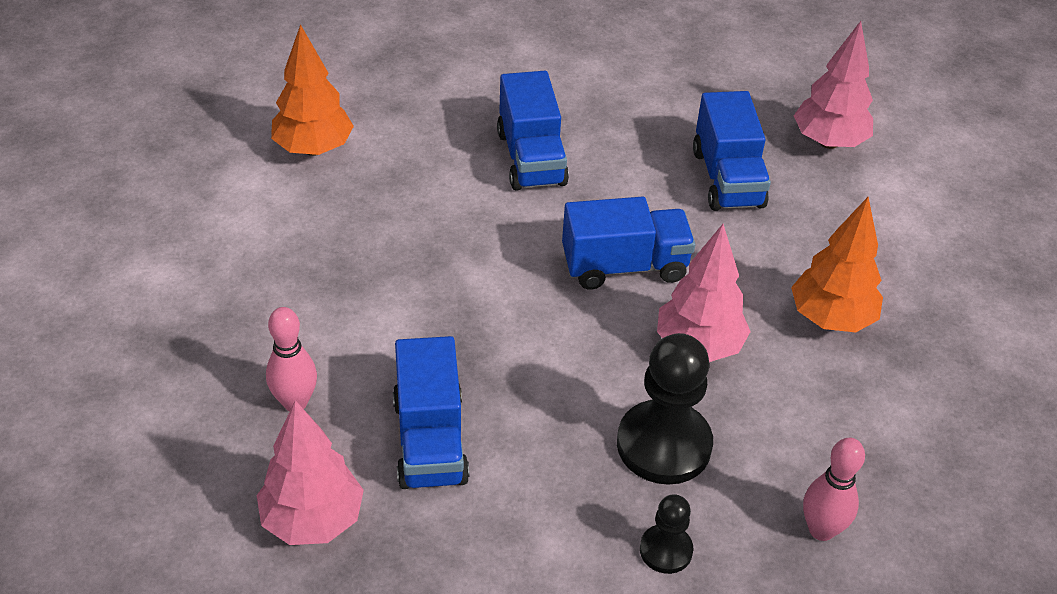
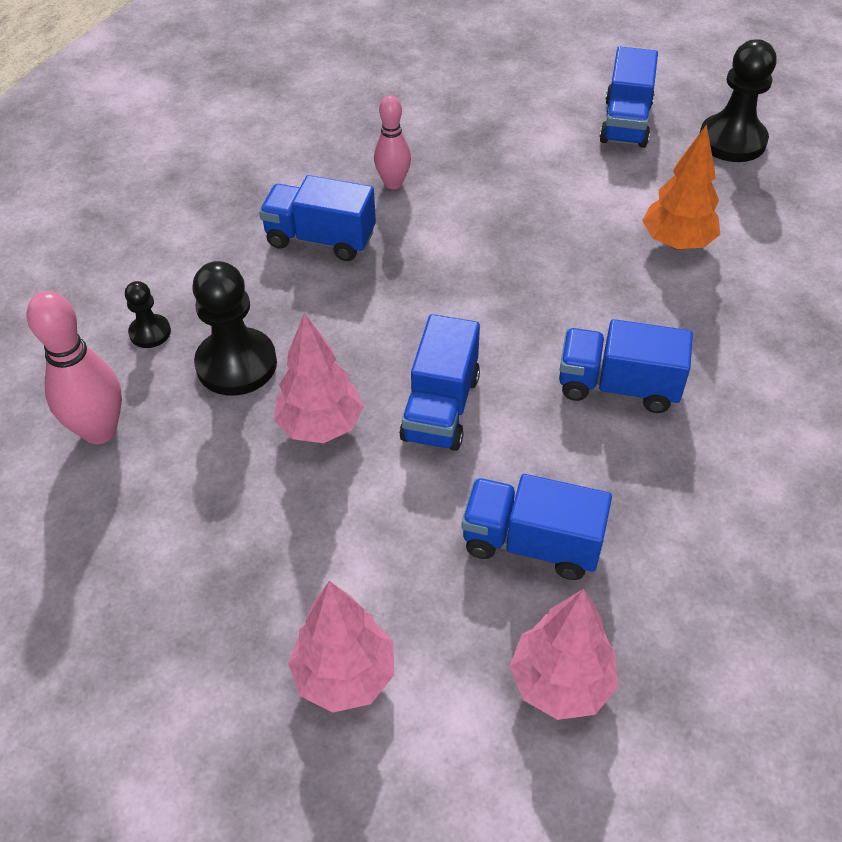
camera: 115 degrees right, 5 degrees up
(105, 217) = (625, 123): none -> blue truck
(120, 130) = (732, 141): none -> black pawn
(313, 520) = (291, 174): pink tree -> pink tree (345, 675)
(821, 530) = (99, 431): pink bowling pin -> pink bowling pin, size x1.54
(831, 319) = (297, 544): orange tree -> none

